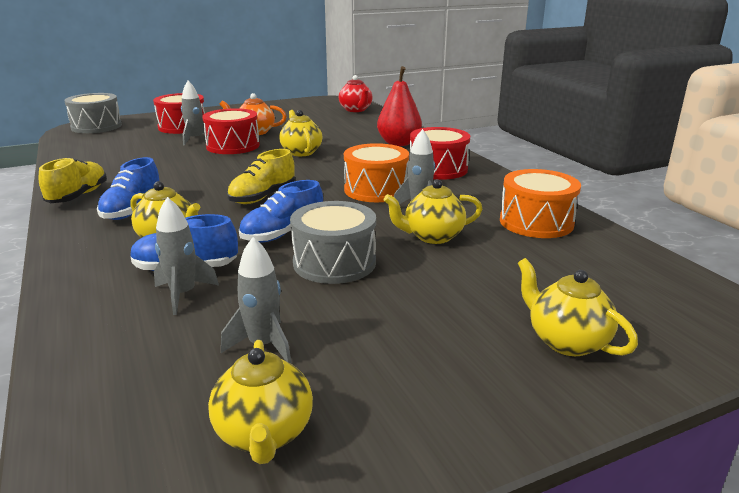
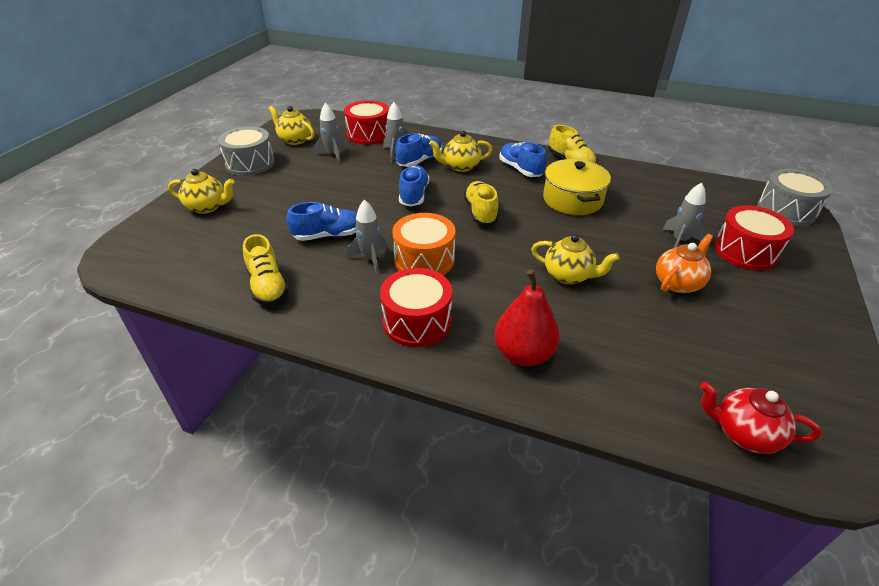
camera: 135 degrees right, 15 degrees up
(176, 175) = (572, 200): none -> yellow pot
(233, 146) = (633, 250): red drum -> red drum (368, 134)
(334, 262) = (359, 193): grey drum -> grey drum (250, 163)
(432, 236) = (328, 235): yellow teapot -> blue shoe
(536, 222) = (268, 286): orange drum -> yellow shoe

